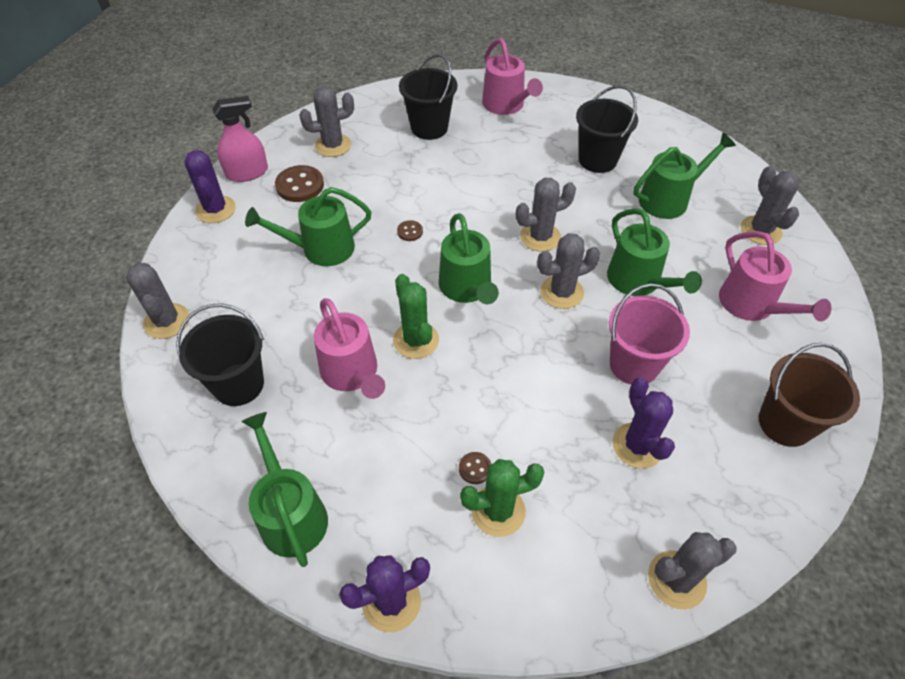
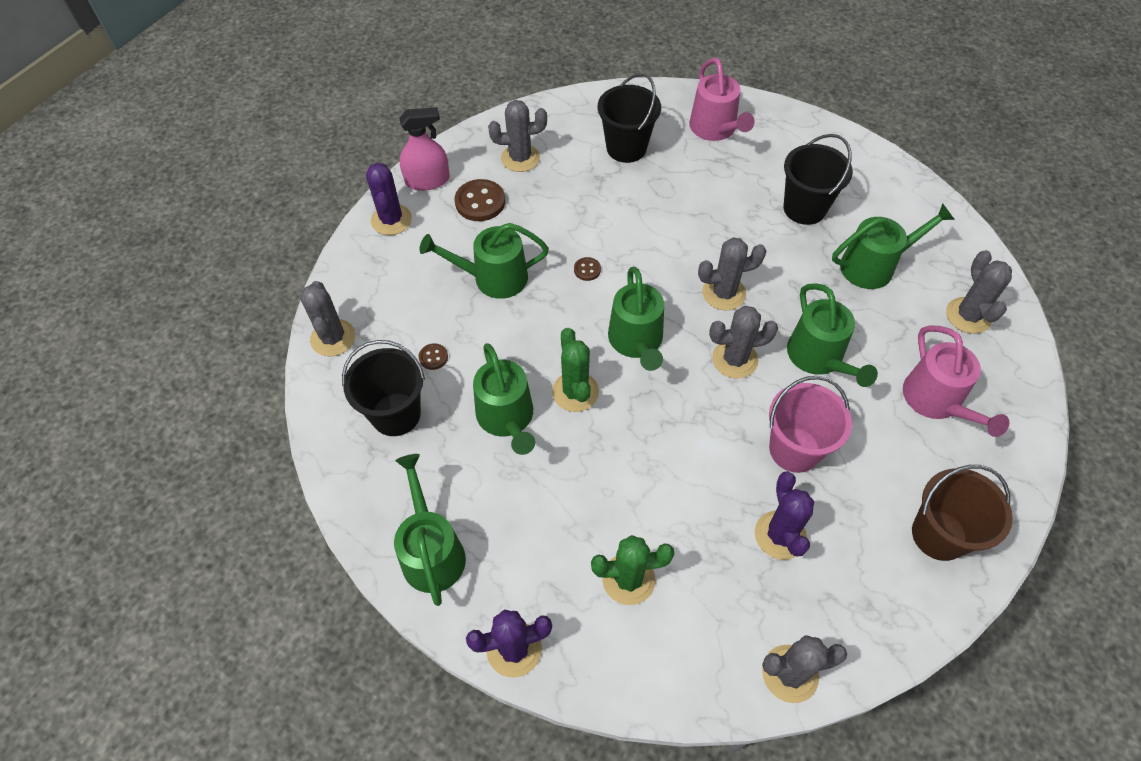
camera: 10 degrees right, 5 degrees up
(352, 373) = (507, 418): pink watering can -> green watering can
(475, 468) = (613, 534): brown button -> brown button (433, 357)

